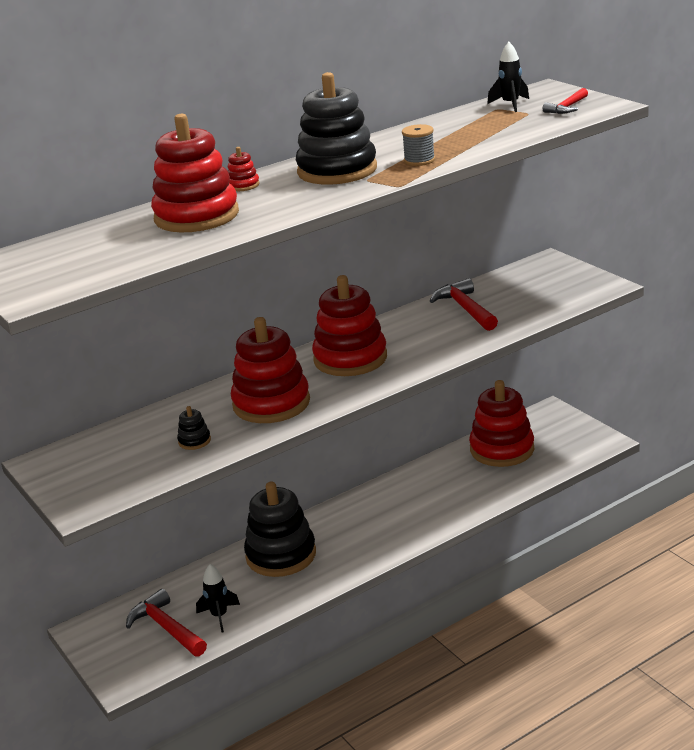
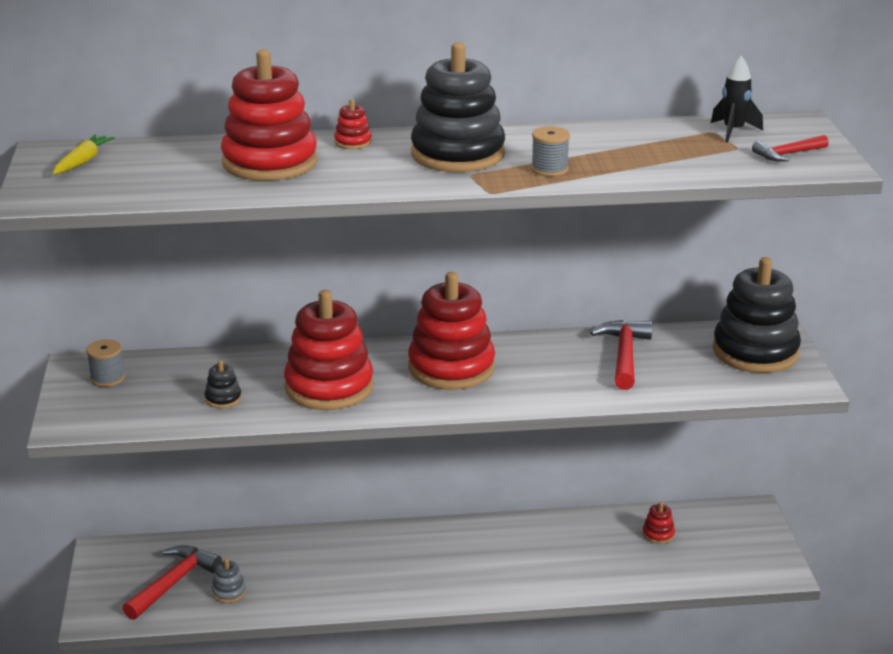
camera: 25 degrees right, 0 degrees up
(32, 260) = (83, 161): none -> yellow carrot
(76, 461) = (107, 378): none -> grey spool
(166, 628) = (173, 582): red hammer -> red hammer turned 45 degrees clockwise
(219, 616) = (229, 592): black rocket -> grey stacking toy
(281, 555) = (337, 555): black stacking toy -> black stacking toy (755, 352)
(502, 449) = (658, 534): red stacking toy -> red stacking toy, size x0.40

